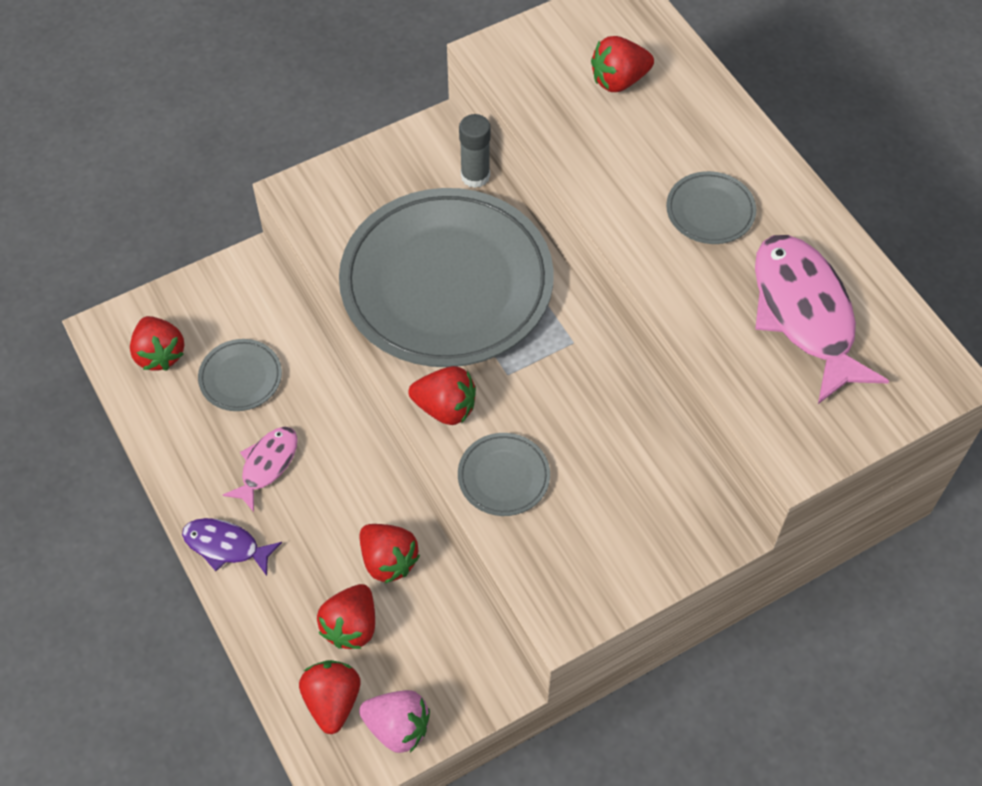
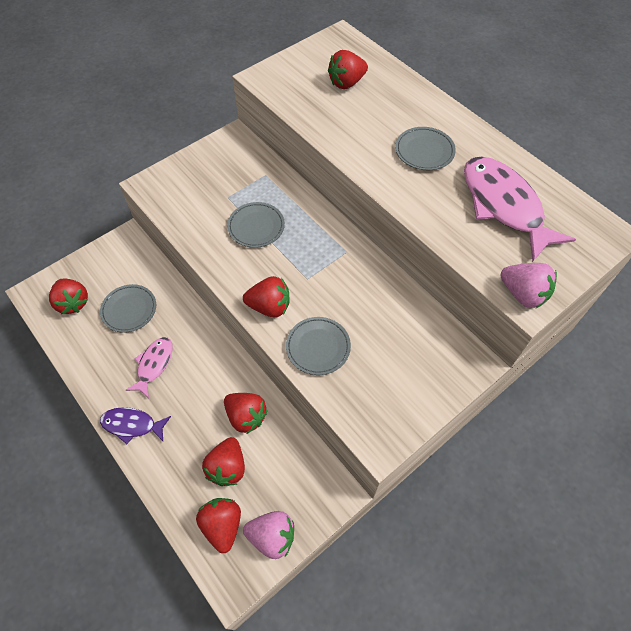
camera: 10 degrees left, 0 degrees up
(446, 283) = (256, 227): grey plate -> grey plate, size x0.40
(475, 176) = (263, 160): grey glue stick -> none
(794, 447) = (523, 294): none -> pink strawberry

